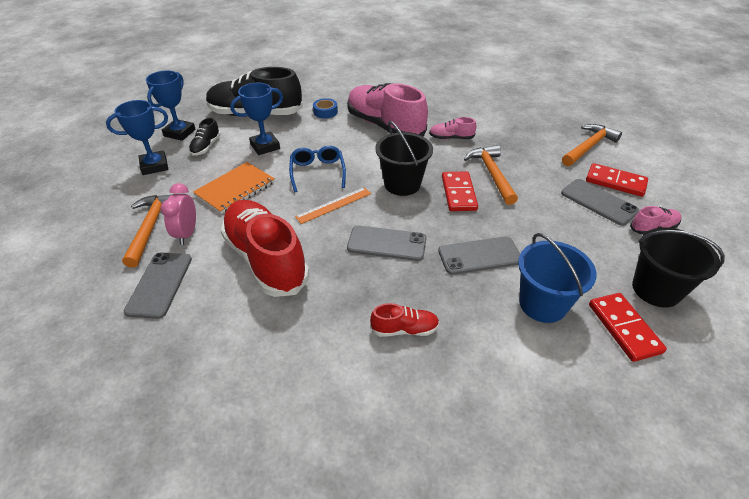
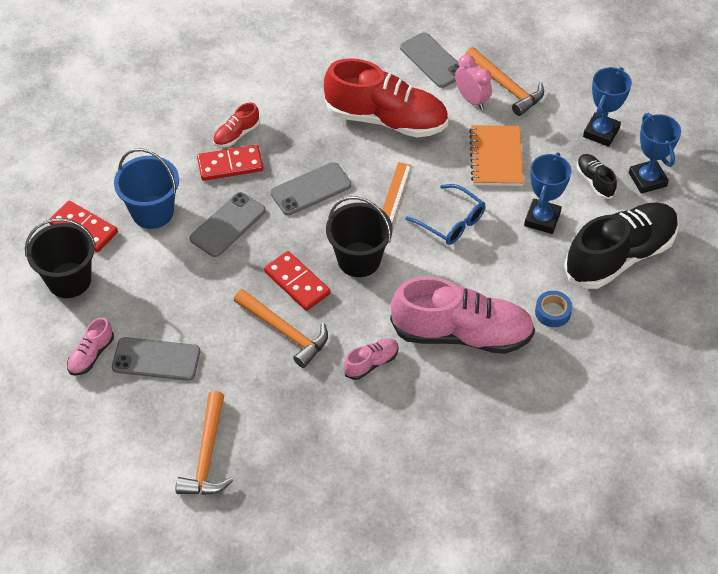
camera: 140 degrees right, 10 degrees up
(615, 182) = (151, 404): red domino -> red domino (230, 165)

